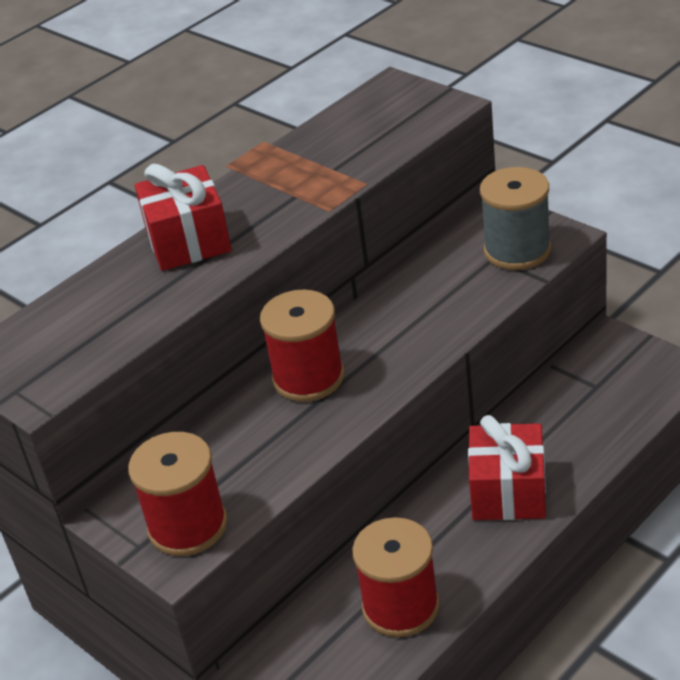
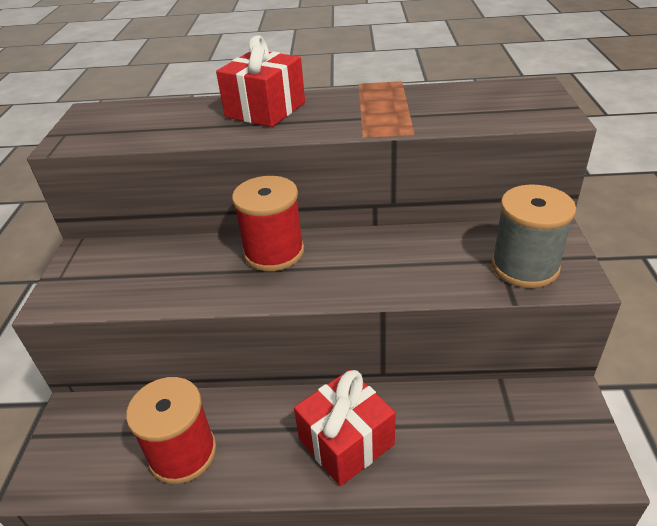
camera: 45 degrees right, 0 degrees up
(188, 526) = (88, 286): red spool -> none

